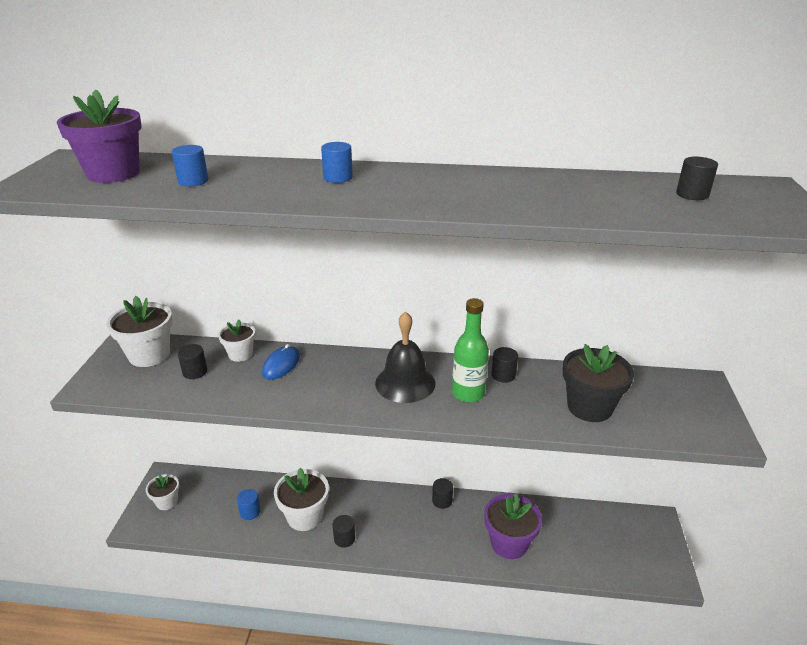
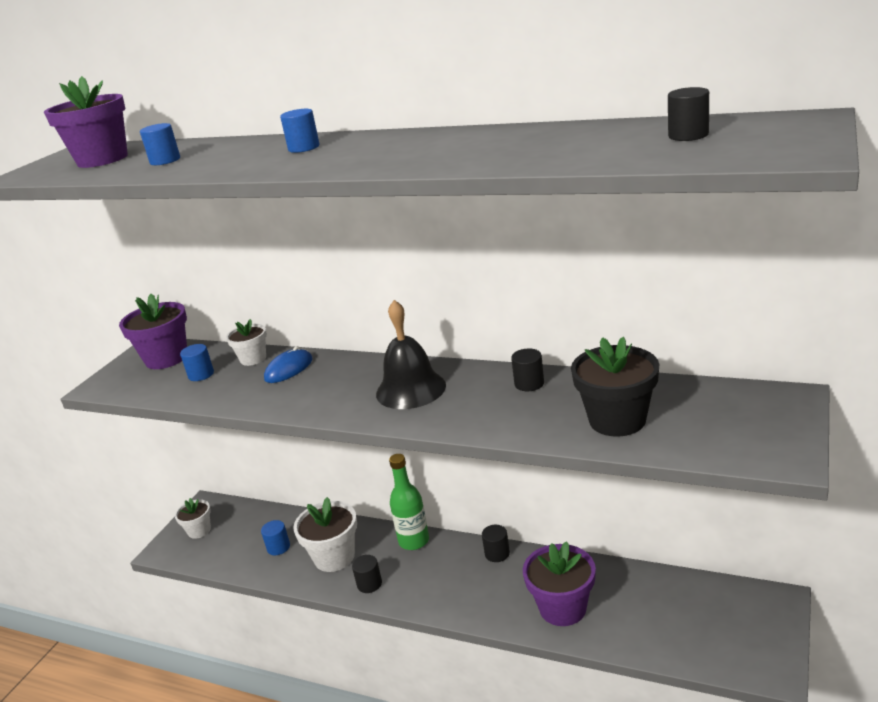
camera: 20 degrees right, 5 degrees down
(149, 355) = (166, 358): white flower pot -> purple flower pot
(195, 372) = (201, 374): black cylinder -> blue cylinder
(468, 393) = (476, 402): green bottle -> green bottle (414, 541)

